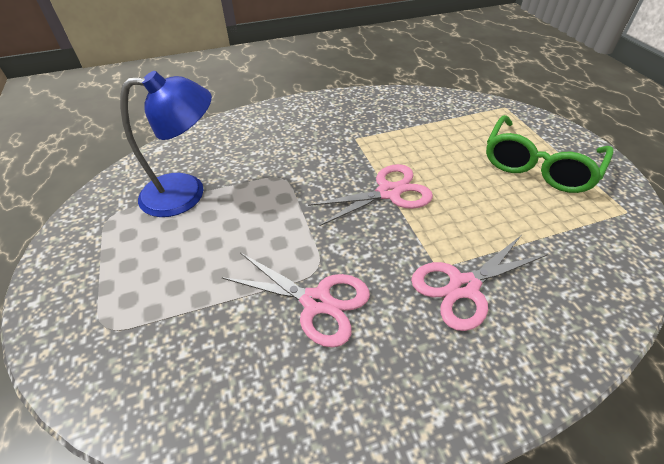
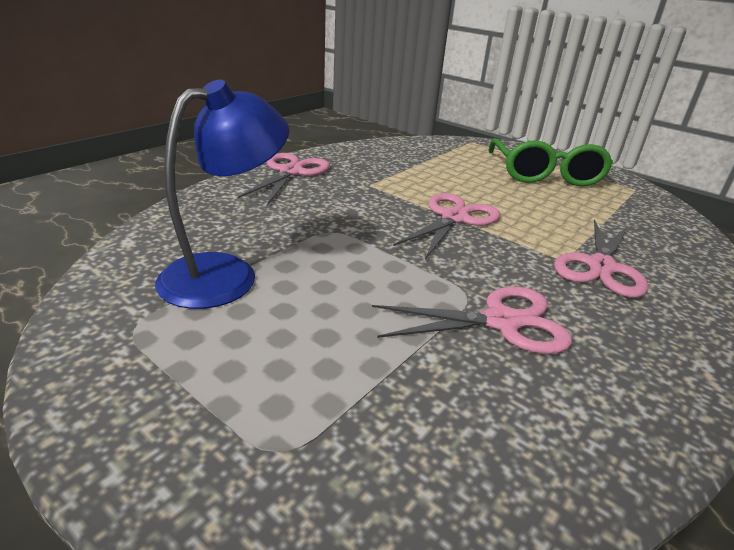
camera: 35 degrees left, 15 degrees down
(308, 111) = (291, 172): none -> pink scissors

